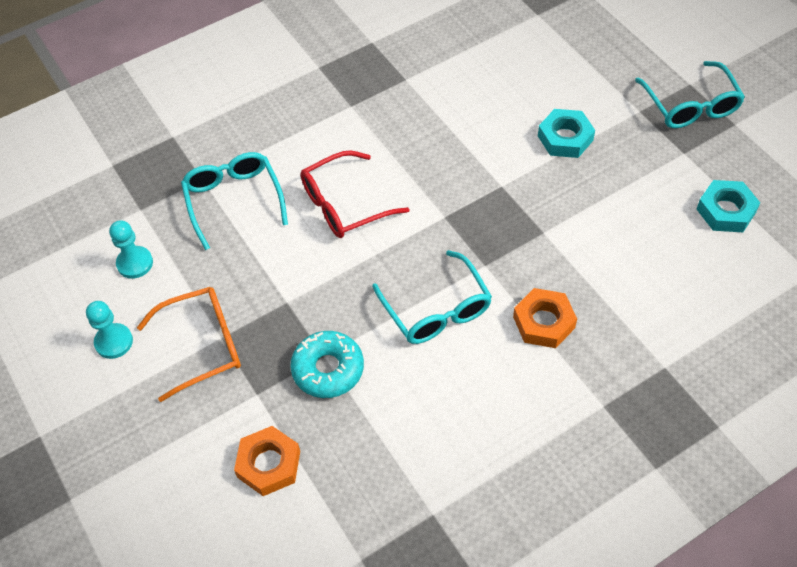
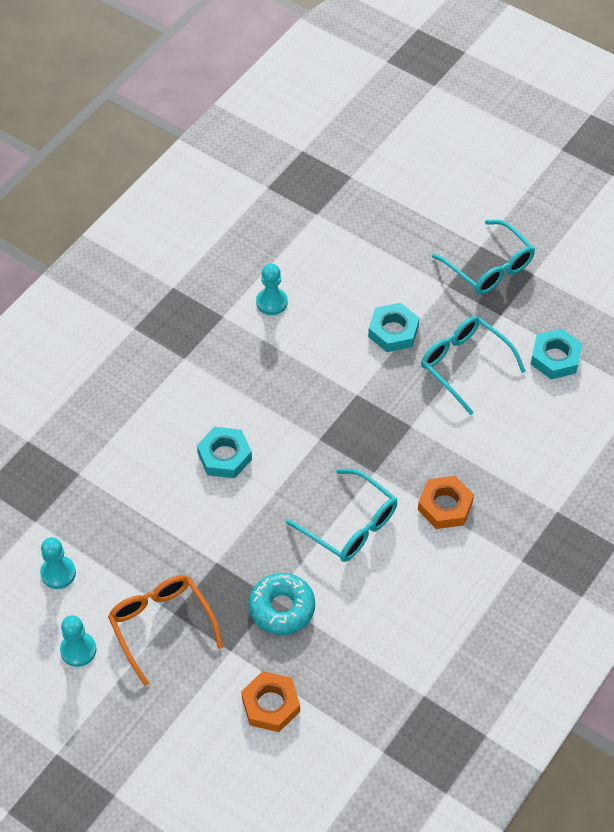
camera: 25 degrees left, 0 degrees up
(203, 345) = (161, 625): orange glasses -> orange glasses turned 75 degrees counterclockwise
(234, 200) = (120, 484): turquoise glasses -> turquoise glasses (464, 365)
(344, 205) = (224, 456): red glasses -> turquoise nut
(457, 79) = (271, 302): none -> turquoise pawn

